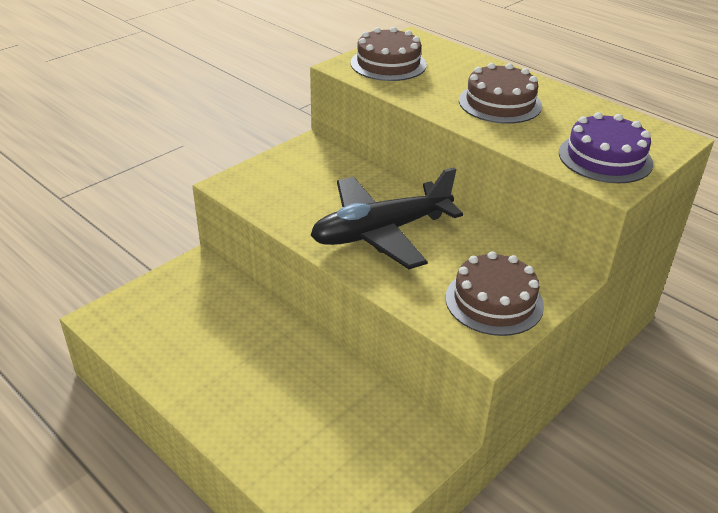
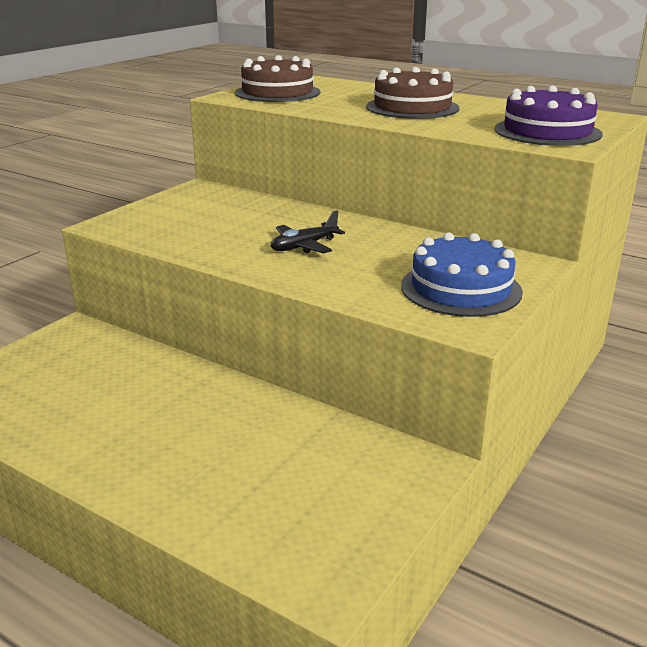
camera: 10 degrees left, 10 degrees down
(381, 232) = (304, 246): black plane -> black plane, size x0.43
(494, 301) = (461, 288): brown cake -> blue cake

